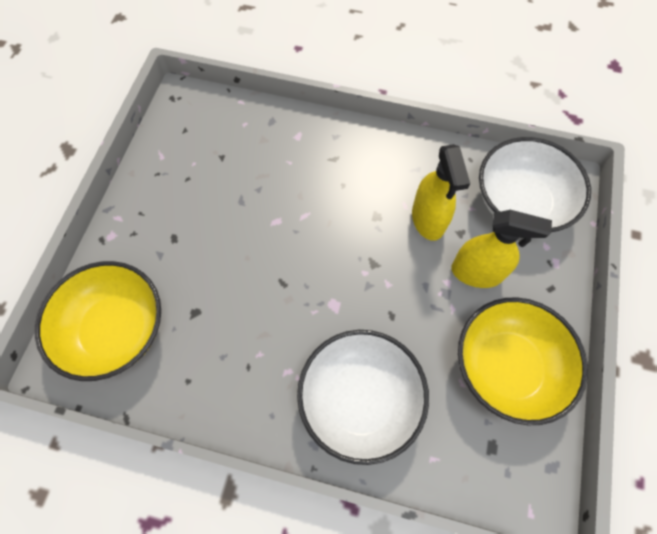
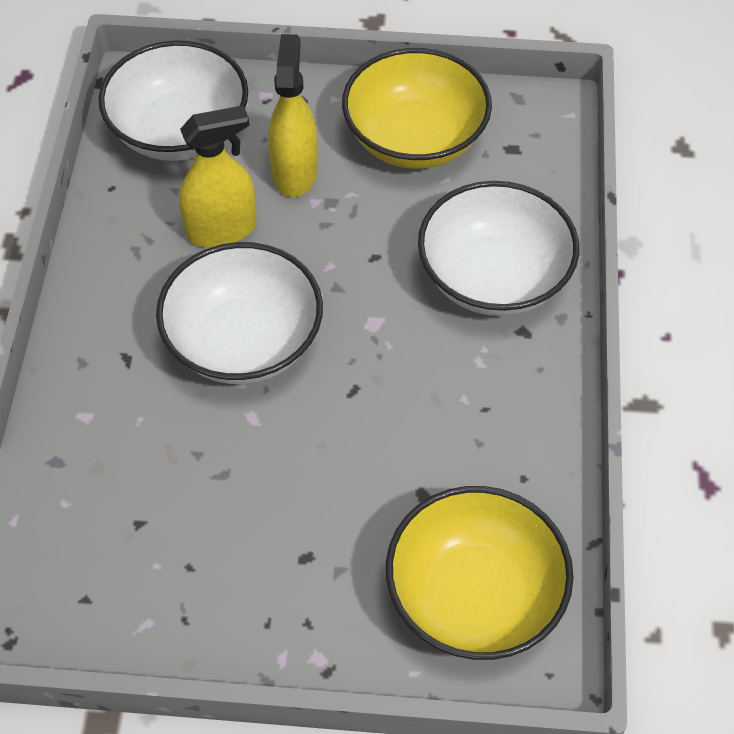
camera: 100 degrees left, 10 degrees down
(334, 223) = (244, 341): none -> white bowl

